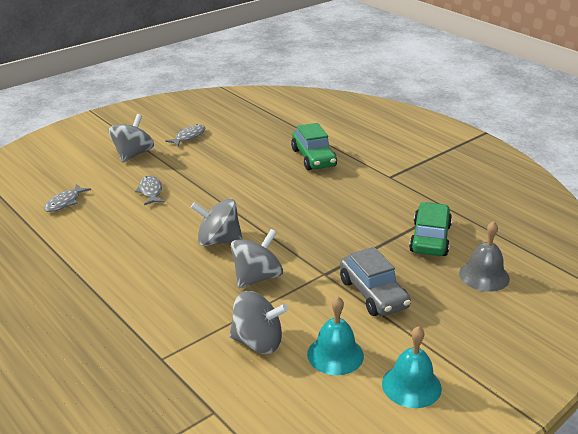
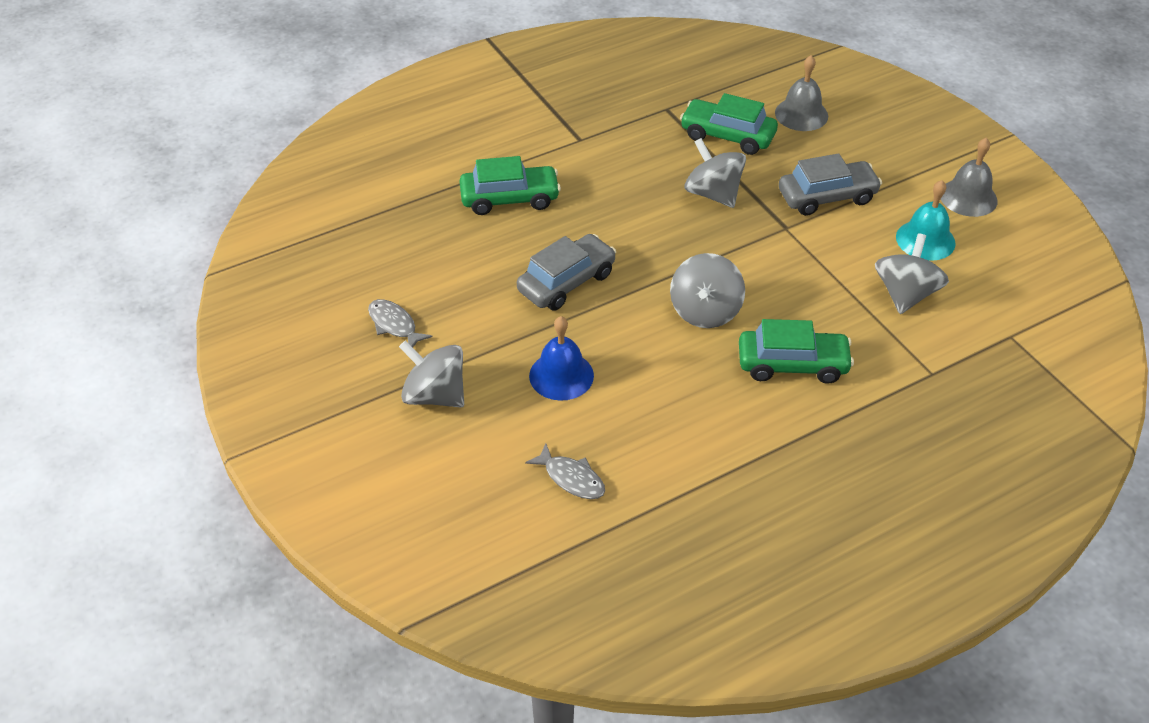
camera: 80 degrees left, 15 degrees up
(150, 191) = (561, 375): grey fish -> blue bell
(167, 283) = (792, 364): none -> green car
(237, 185) = (566, 282): none -> grey car
(257, 277) = (789, 283): grey spinning top -> grey spinning top (713, 194)
(411, 385) = (968, 197): turquoise bell -> grey bell

